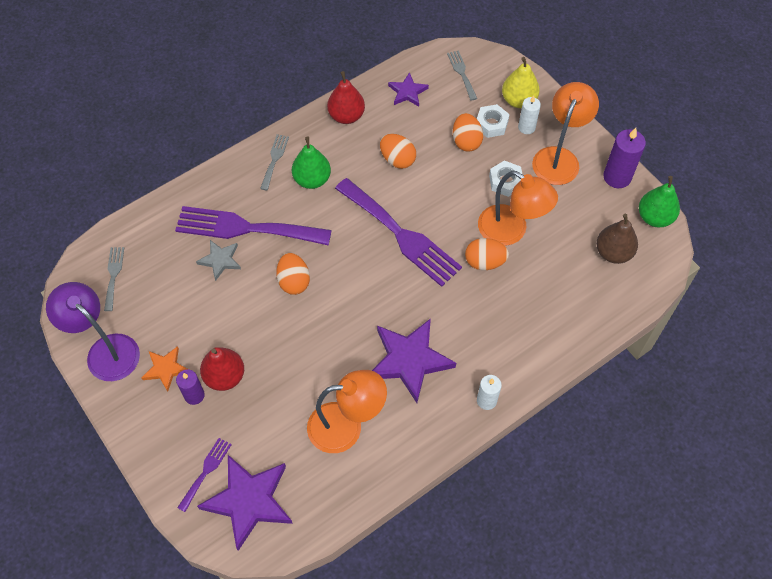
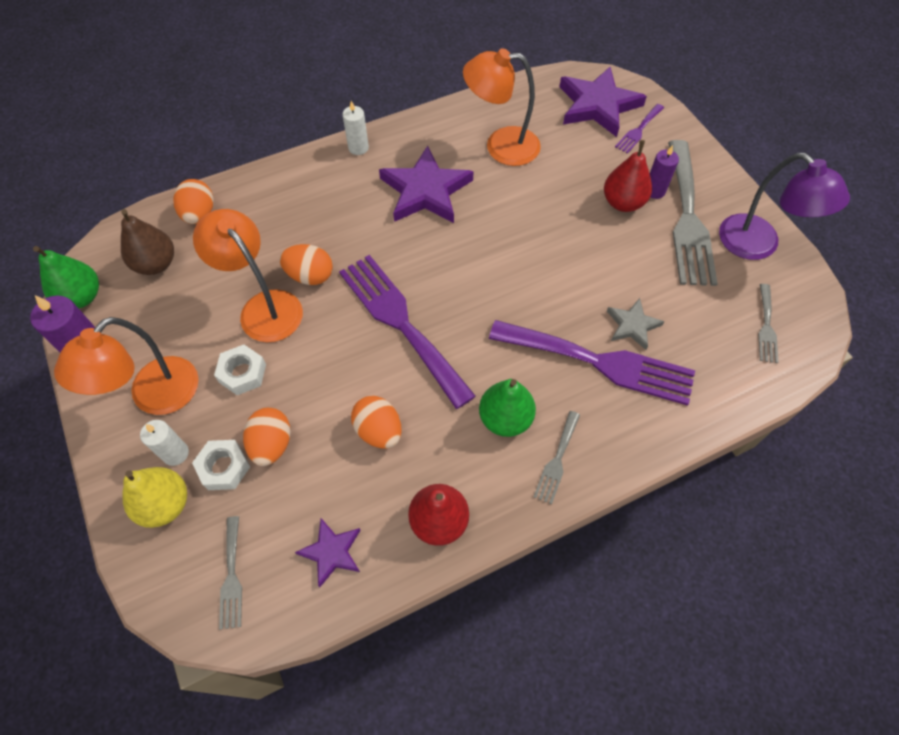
camera: 170 degrees left, 0 degrees up
(165, 369) = (688, 218): orange star -> grey fork
(294, 281) = (542, 287): orange egg -> orange egg (199, 214)

